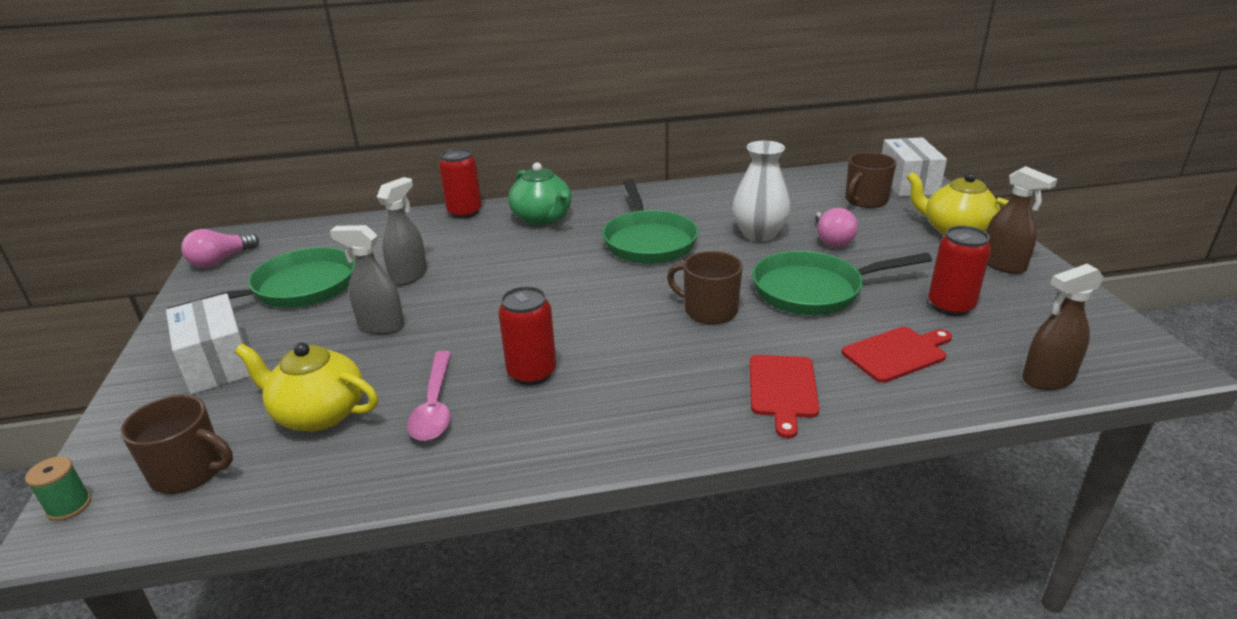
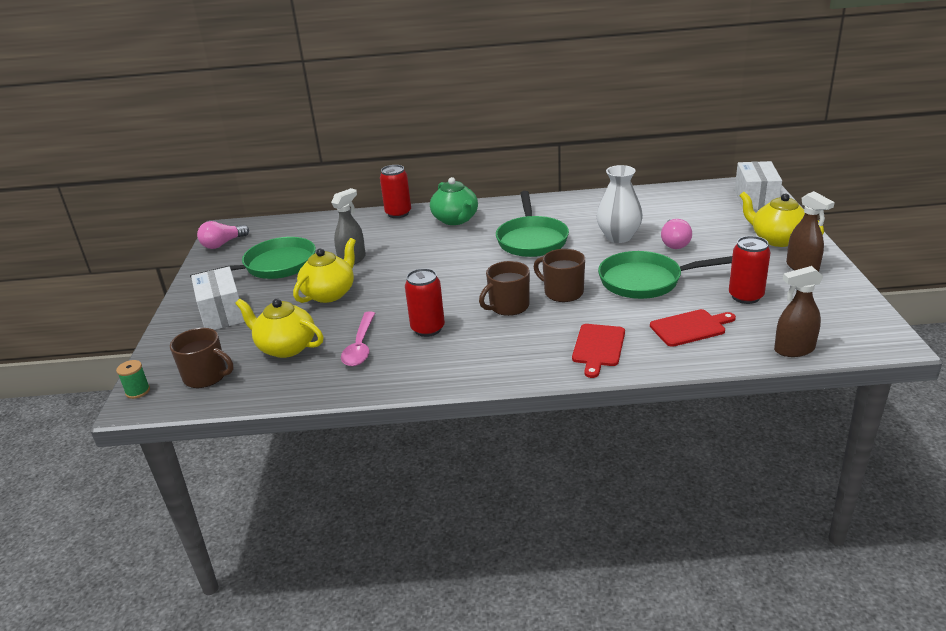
camera: 10 degrees right, 0 degrees up
(380, 326) = (329, 293): grey spray bottle -> yellow teapot
(865, 200) = (714, 212): brown mug -> brown mug (508, 306)

